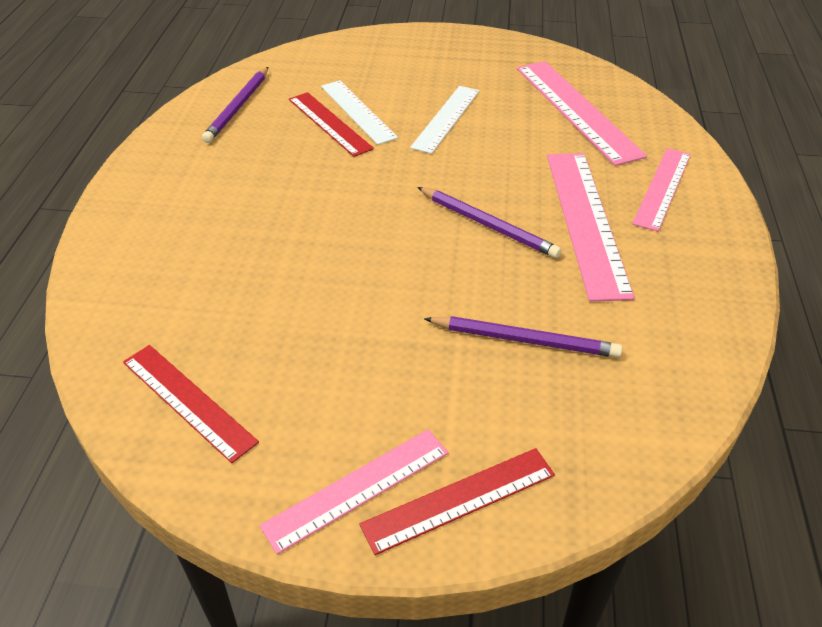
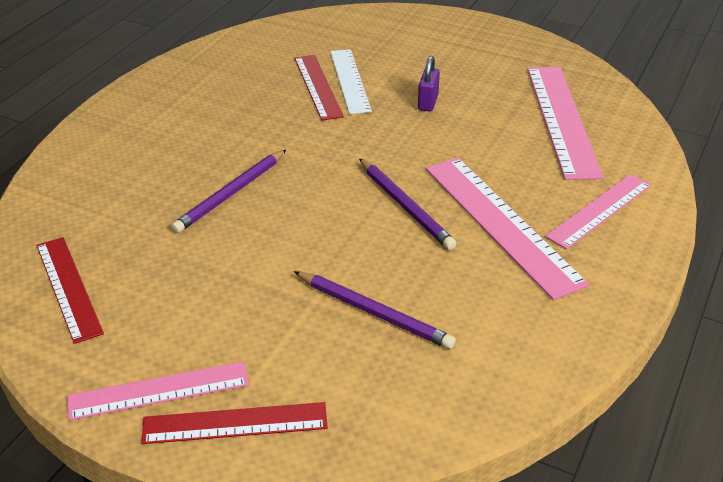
camera: 20 degrees right, 5 degrees down
(238, 107) = (246, 56): purple pencil -> purple pencil (231, 193)
(446, 118) = (428, 103): white ruler -> purple padlock
(585, 221) = (501, 224): pink ruler -> pink ruler turned 45 degrees counterclockwise

